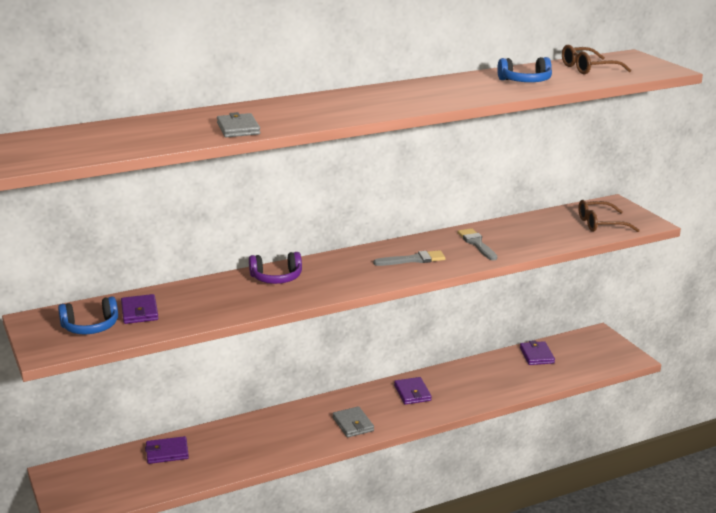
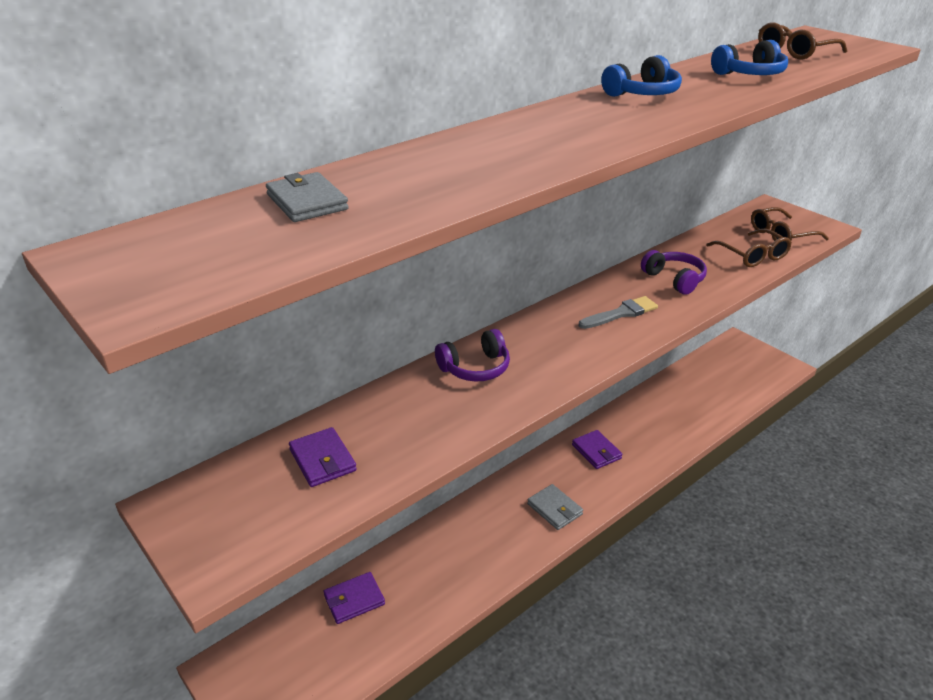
camera: 15 degrees left, 10 degrees up
(90, 327) = (263, 503): blue headphones -> blue headphones (642, 93)
(238, 129) = (462, 184): grey wallet -> grey wallet (307, 202)
(477, 244) = (674, 279): grey brush -> purple headphones
(536, 355) = (694, 378): purple wallet -> none
(559, 235) = (752, 255): none -> brown glasses

